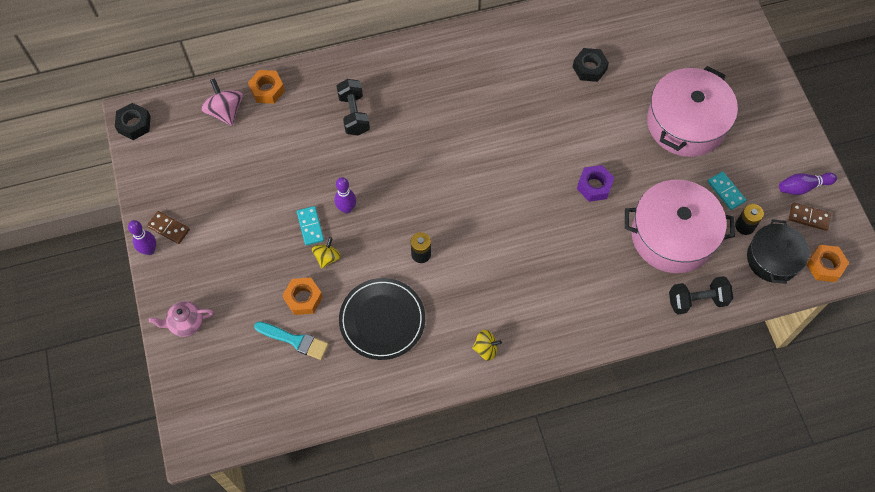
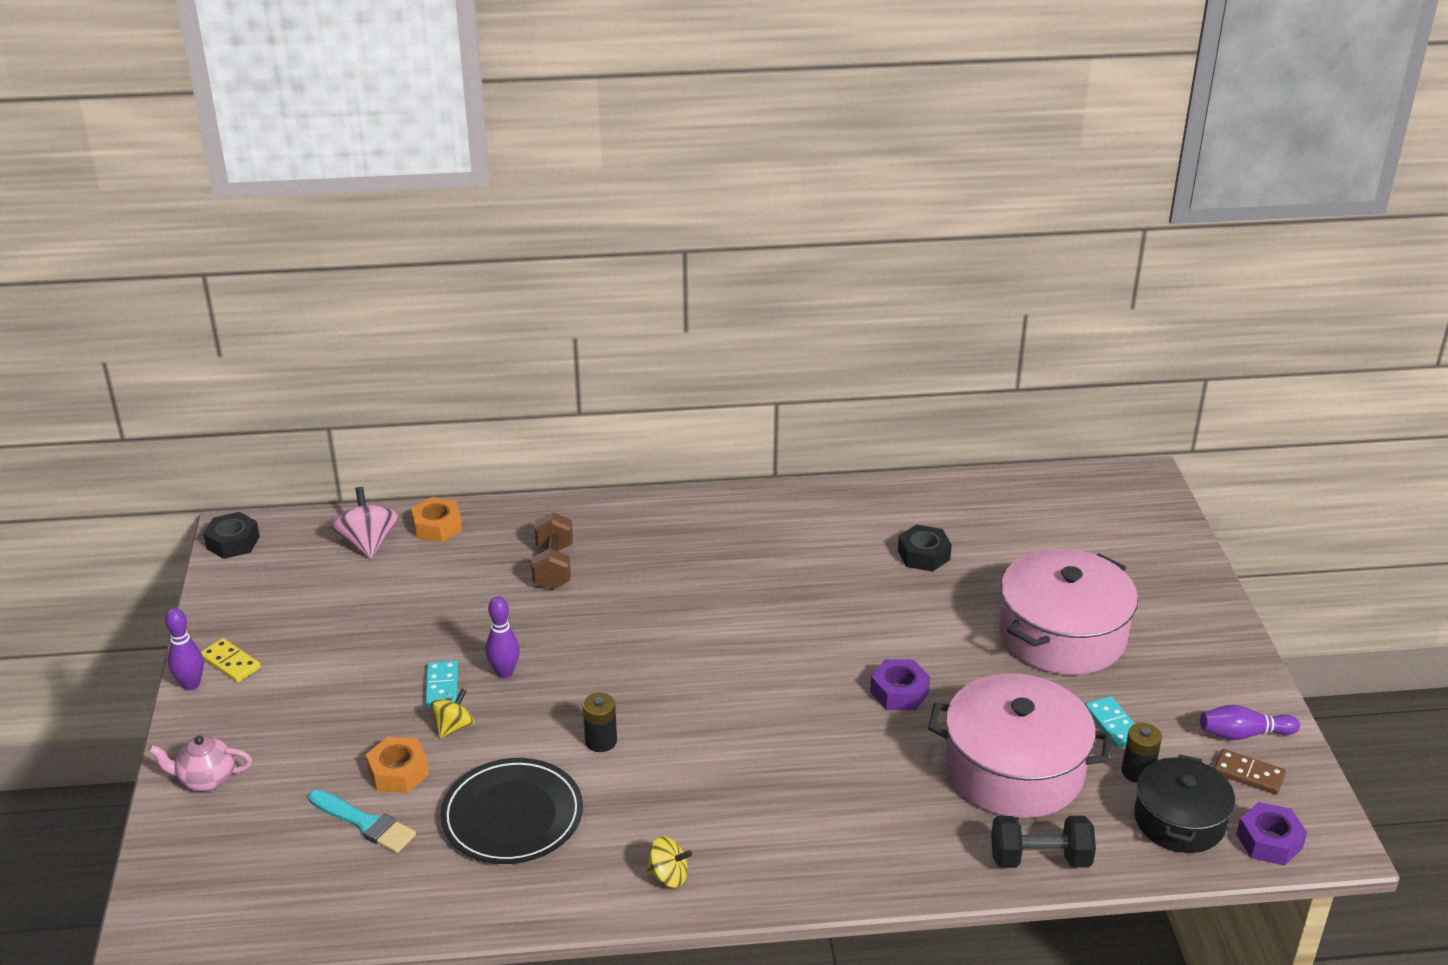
camera: 10 degrees right, 30 degrees down
(168, 228) = (230, 663): brown domino -> yellow domino
(354, 114) = (553, 567): black dumbbell -> brown dumbbell
(825, 266) = (1269, 841): orange nut -> purple nut

